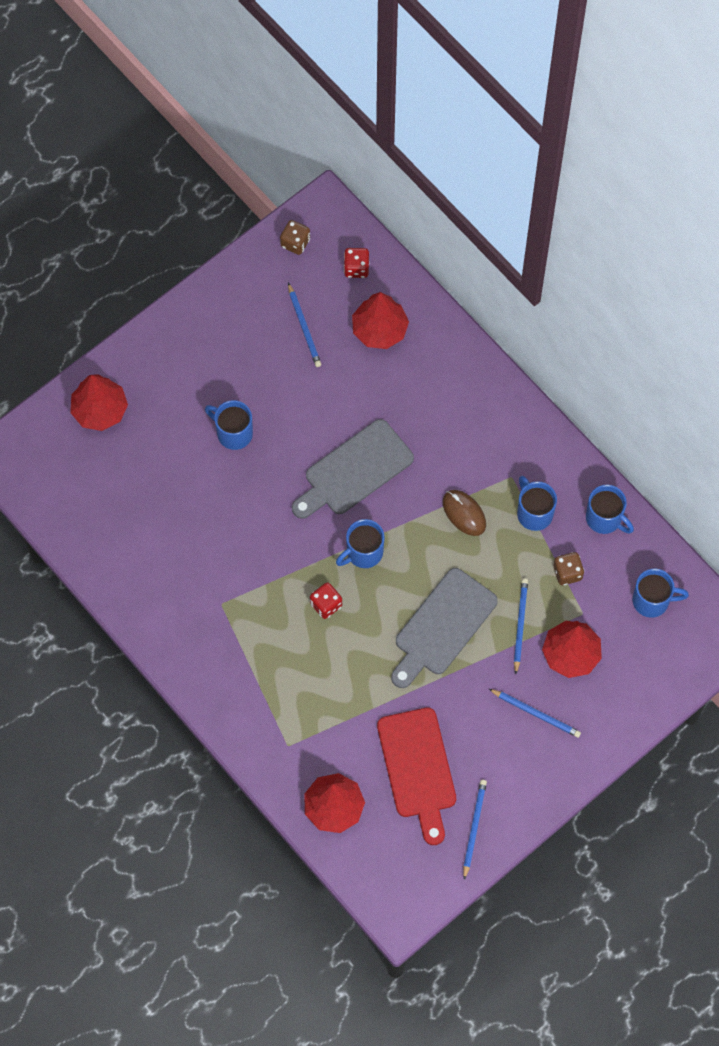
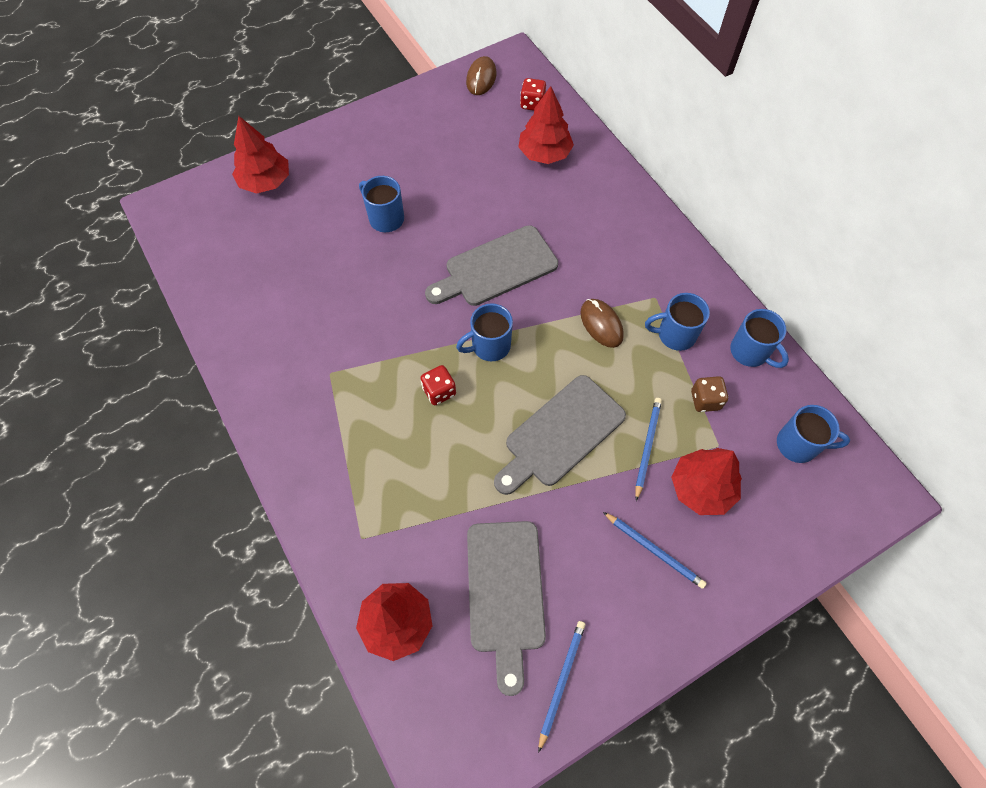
camera: 10 degrees right, 5 degrees down
(295, 243) = (481, 78): brown dice -> brown mouse
(304, 327) = (474, 142): blue pencil -> none
(418, 769) = (505, 593): red cutting board -> grey cutting board
(534, 513) = (675, 335): blue mug -> blue mug turned 75 degrees counterclockwise

